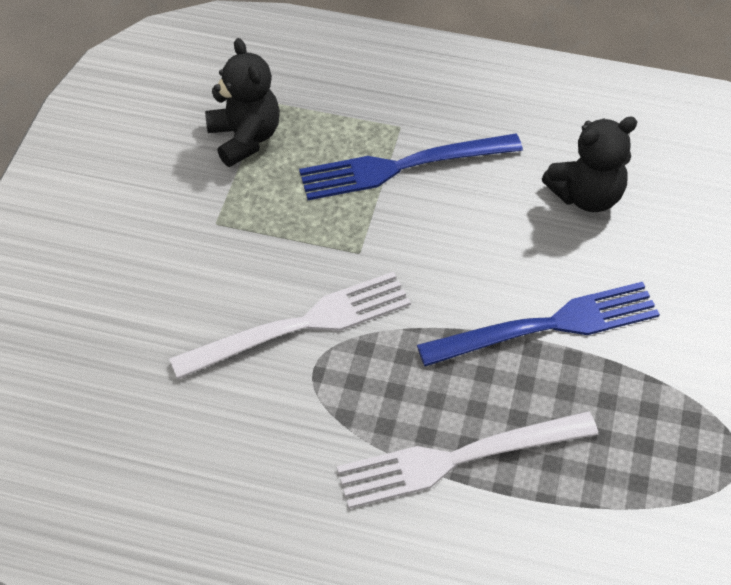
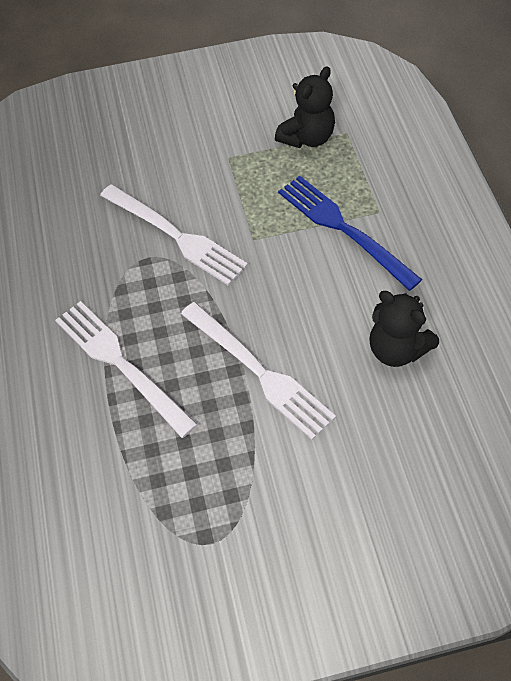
camera: 65 degrees right, 5 degrees up
(550, 325) = (260, 373): blue fork -> white fork

